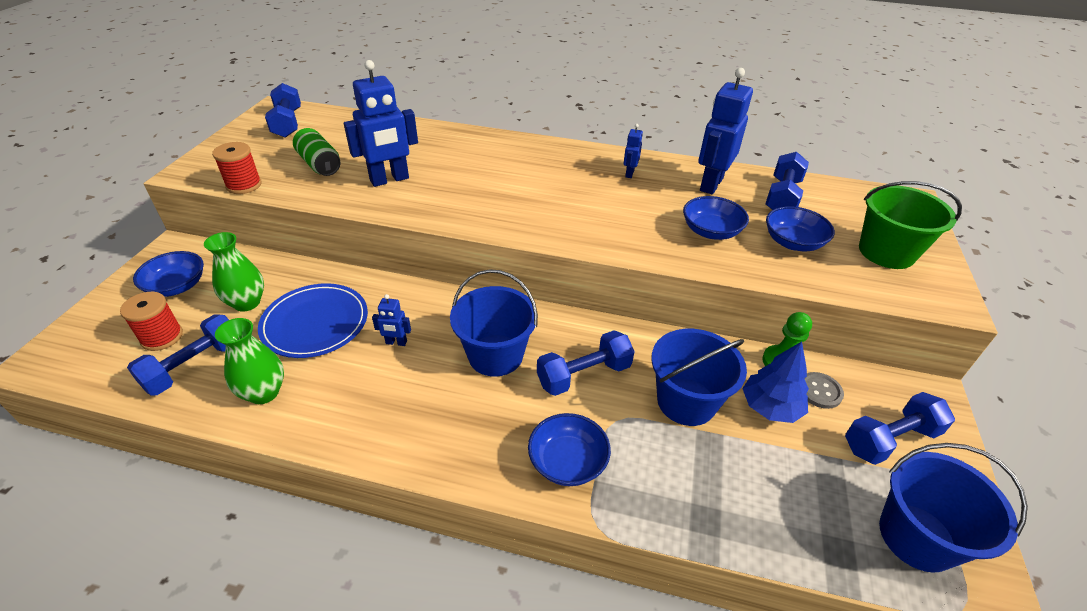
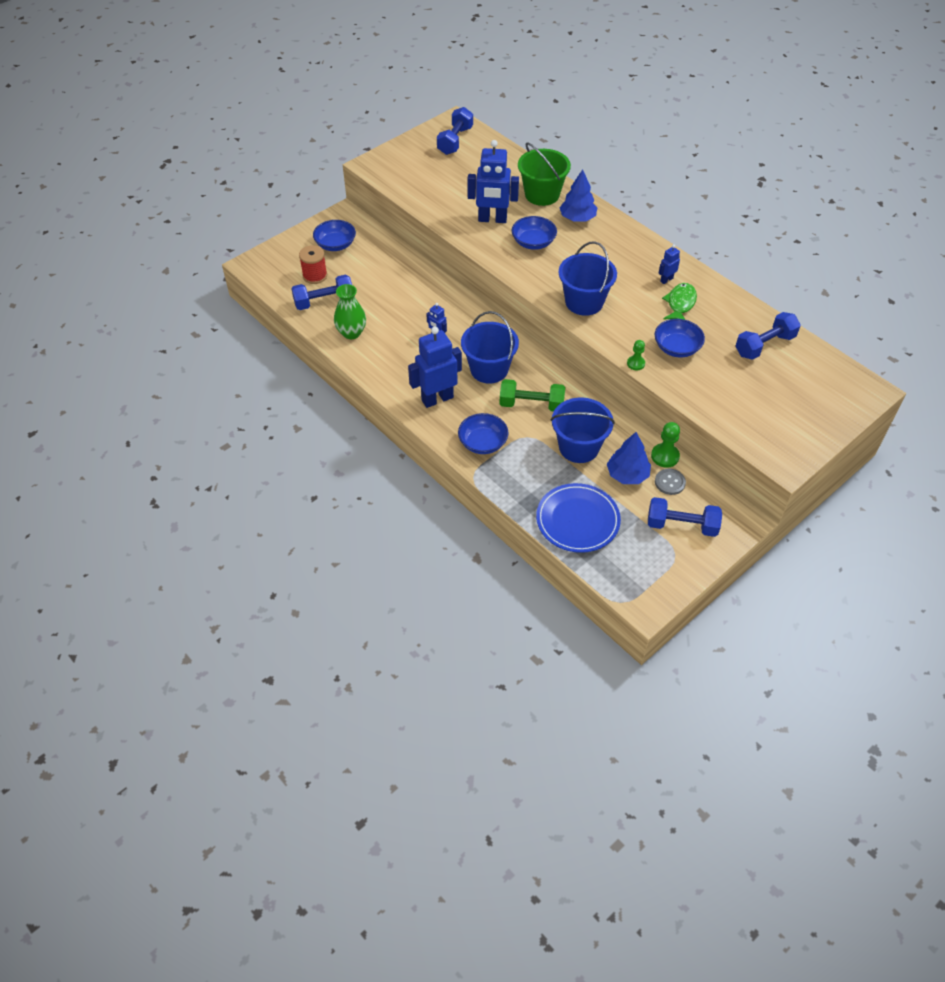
camera: 35 degrees right, 10 degrees up
(244, 185) = (399, 189): red spool -> none
(247, 303) = (368, 273): green vase -> none
(315, 323) = (399, 303): blue plate -> blue plate (577, 520)
(319, 164) = (455, 188): green can -> none
(485, 150) = (577, 218): none -> blue tree
(584, 375) = (531, 404): blue dumbbell -> green dumbbell
(666, 189) = (680, 304): none -> green fish
(690, 265) = (635, 363): none -> green pawn
(710, 184) = (720, 313): blue robot -> blue robot (437, 399)
(793, 242) = (727, 380): blue bowl -> blue bowl (533, 242)
(886, 252) = (788, 416): green bucket -> green bucket (542, 194)
(916, 537) = (636, 568): blue bucket -> blue bucket (584, 302)

